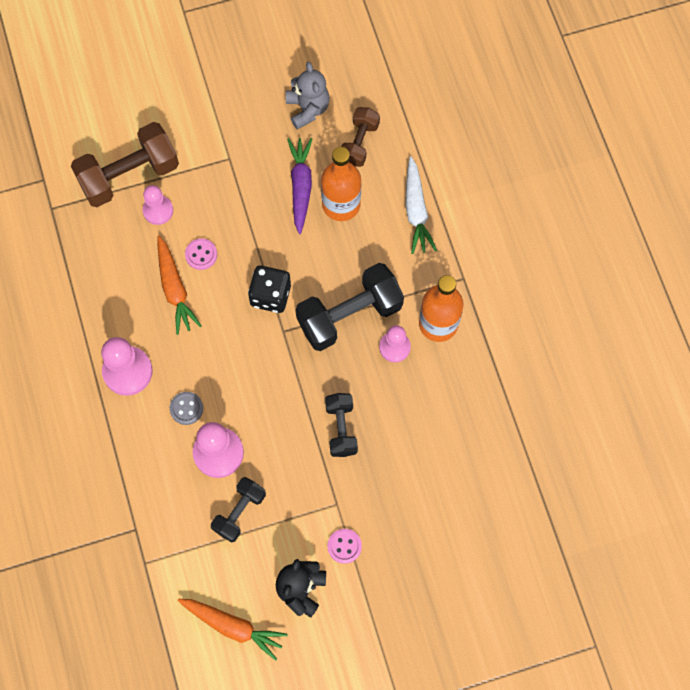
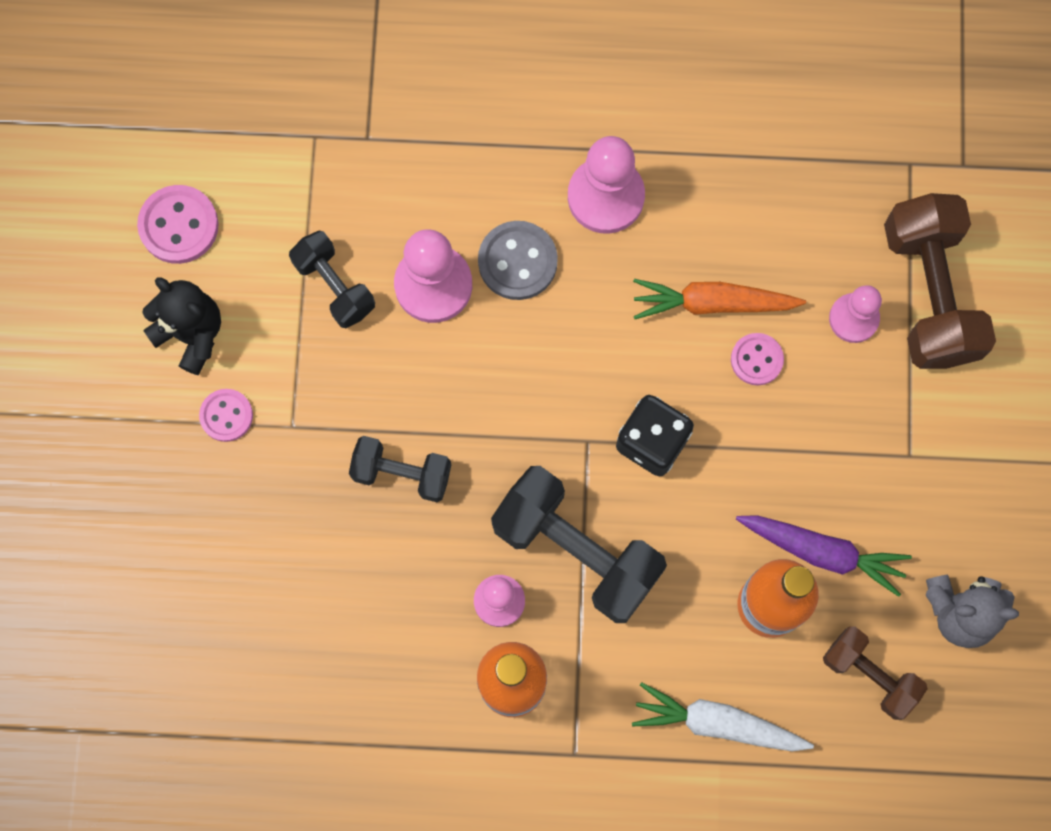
camera: 110 degrees right, 5 degrees up
(186, 408) = (517, 261): grey button -> grey button, size x1.53
(233, 626) = (179, 225): orange carrot -> pink button
(349, 315) = (577, 550): black dumbbell -> black dumbbell turned 45 degrees counterclockwise

